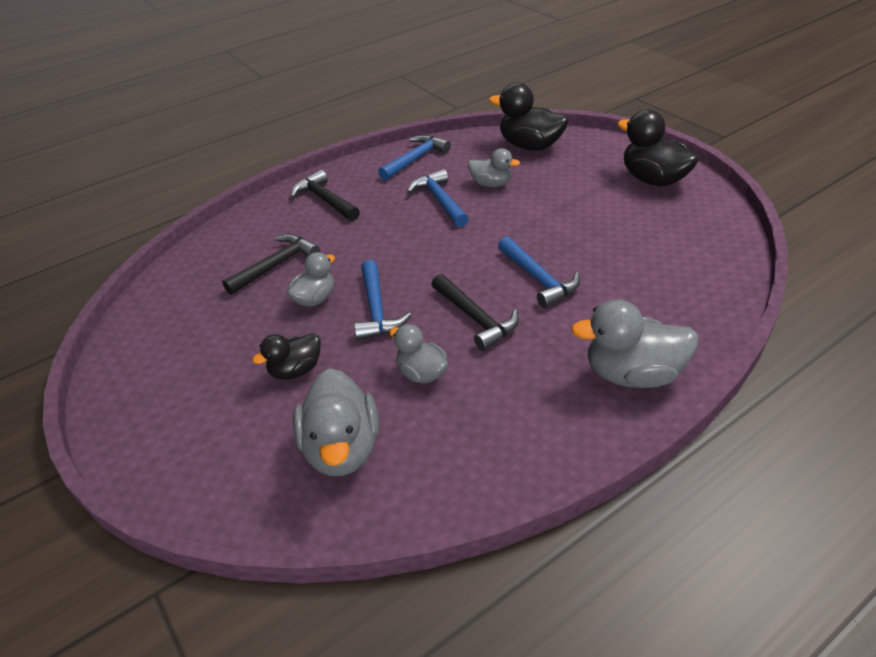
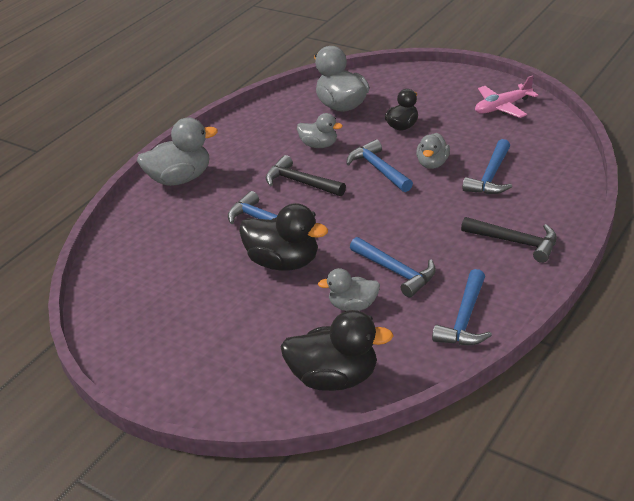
camera: 160 degrees right, 5 degrees down
(154, 360) = (502, 107): none -> pink plane
(276, 265) = (491, 176): black hammer -> blue hammer
(653, 179) = (173, 358): black duck -> black duck (284, 262)

